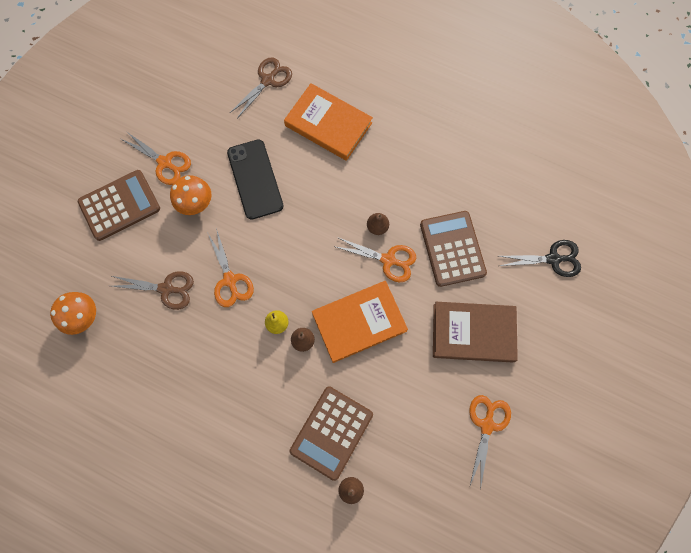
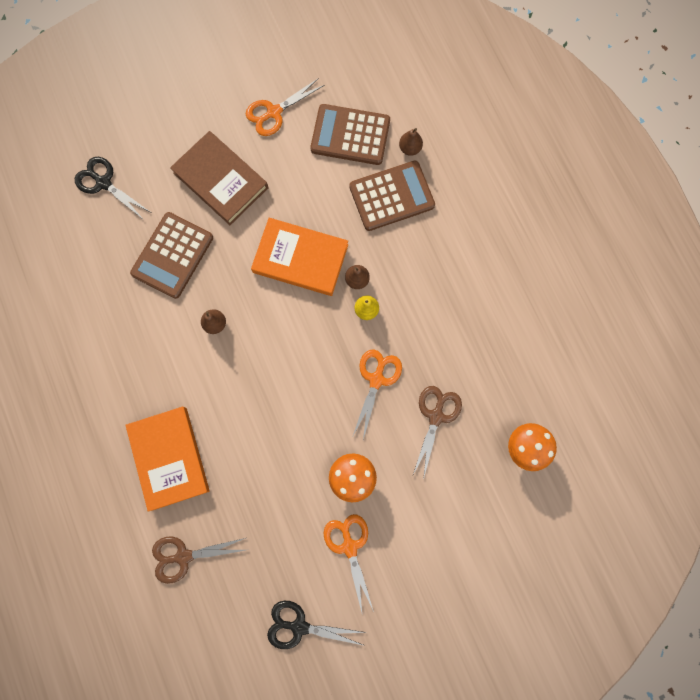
camera: 140 degrees left, 5 degrees up
(119, 205) = (422, 535): brown calculator -> brown calculator (350, 135)
(162, 97) = (299, 626): none -> black scissors
(167, 289) = (436, 416): brown scissors -> brown scissors turned 60 degrees clockwise
(255, 179) = (281, 458): black phone -> none
(389, 260) = (232, 288): orange scissors -> none

